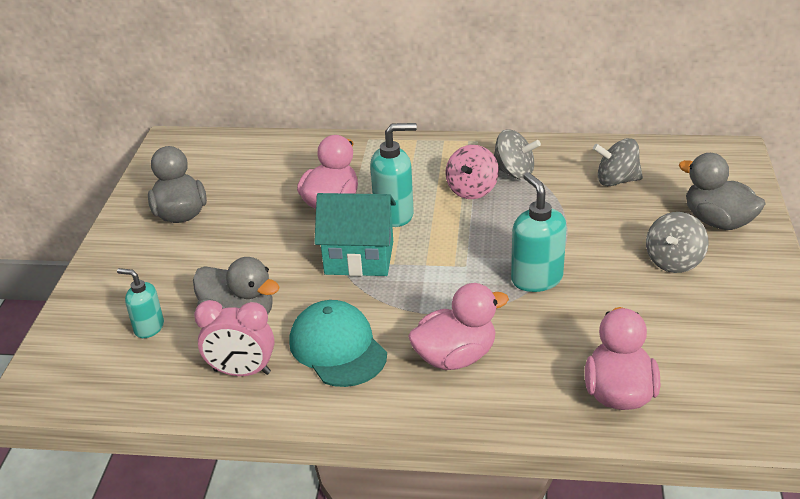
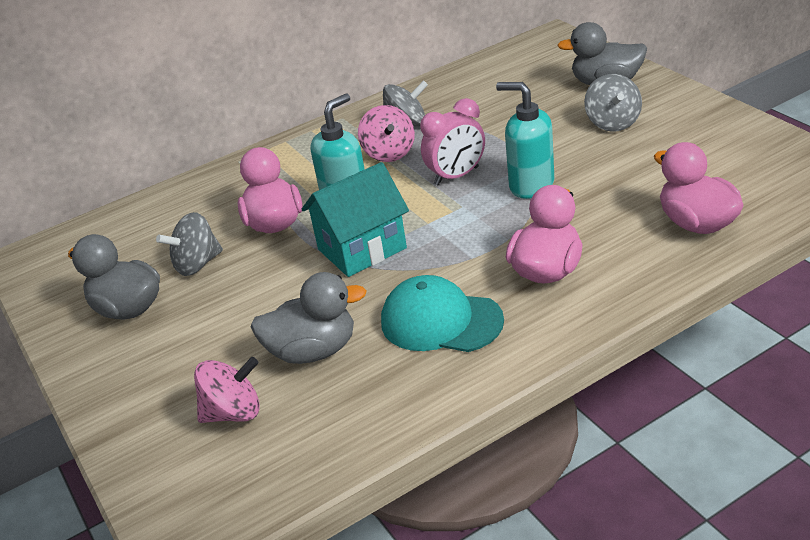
camera: 35 degrees left, 0 degrees up
(149, 328) = (234, 412): turquoise soap dispenser -> pink spinning top
(242, 372) = (380, 389): pink clock -> pink clock (456, 176)
(616, 181) = (496, 92): grey spinning top -> grey spinning top (197, 264)

